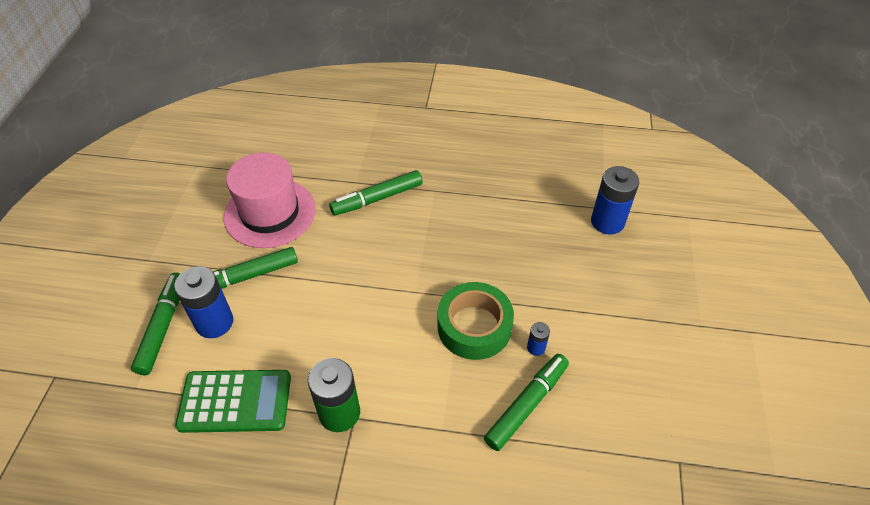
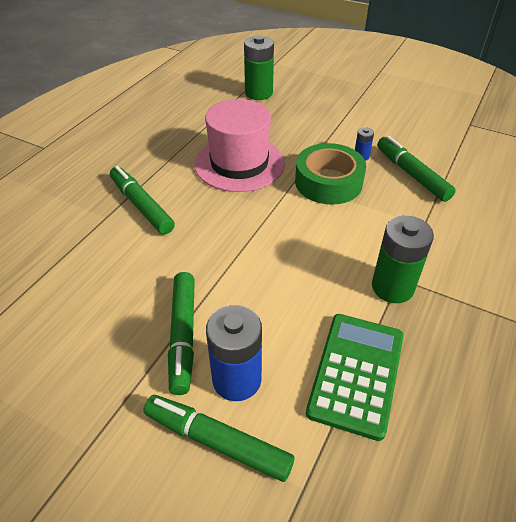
camera: 70 degrees left, 5 degrees down
(270, 213) = (96, 297): pink hat -> pink hat (239, 163)
(378, 198) = (142, 206): green marker -> green marker turned 150 degrees clockwise
(607, 222) = (258, 93): blue battery -> green battery

